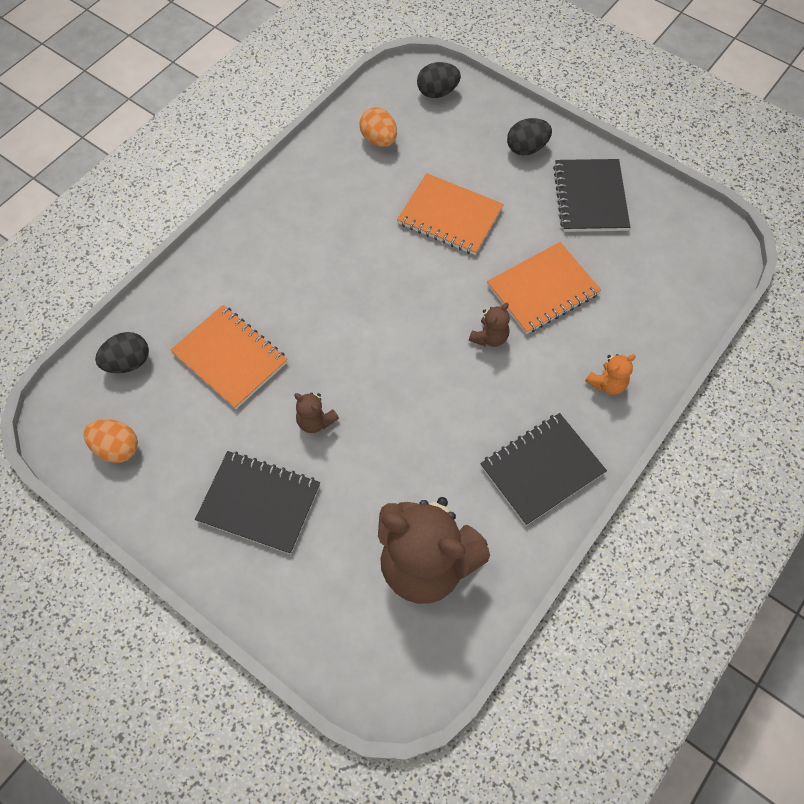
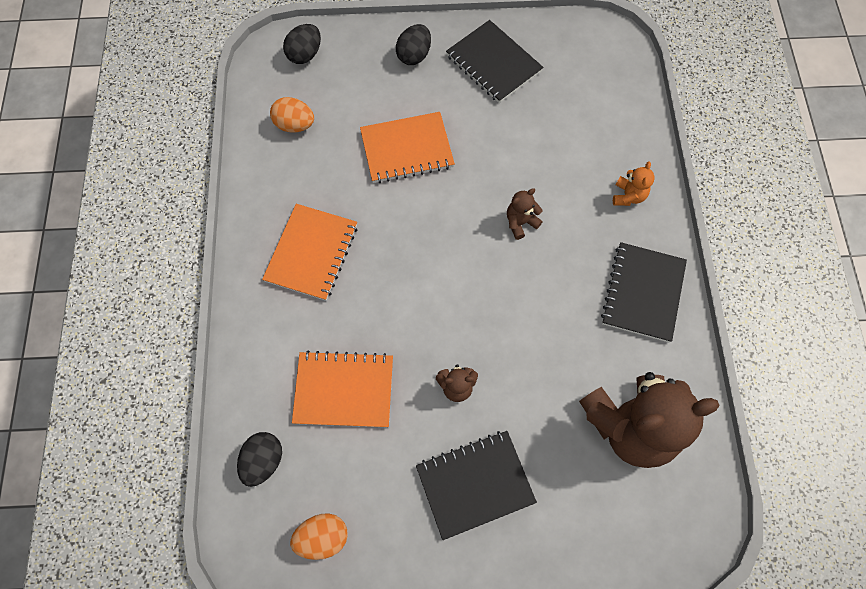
camera: 40 degrees left, 5 degrees up
(489, 337) = (520, 222): brown teddy bear -> brown teddy bear turned 120 degrees counterclockwise
(543, 290) = (524, 158): orange notebook -> orange notebook (312, 253)

